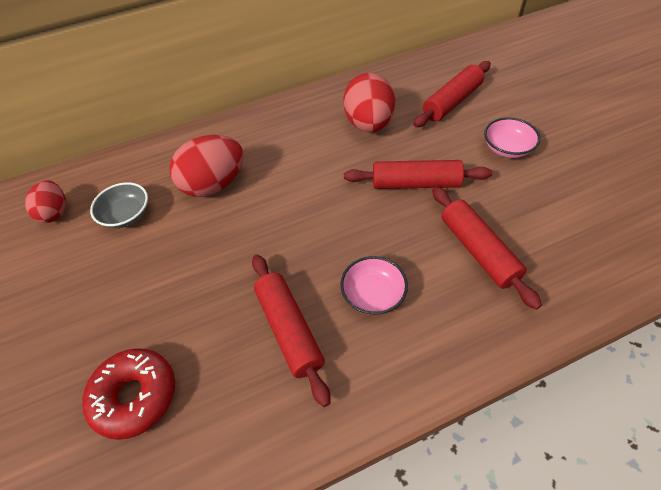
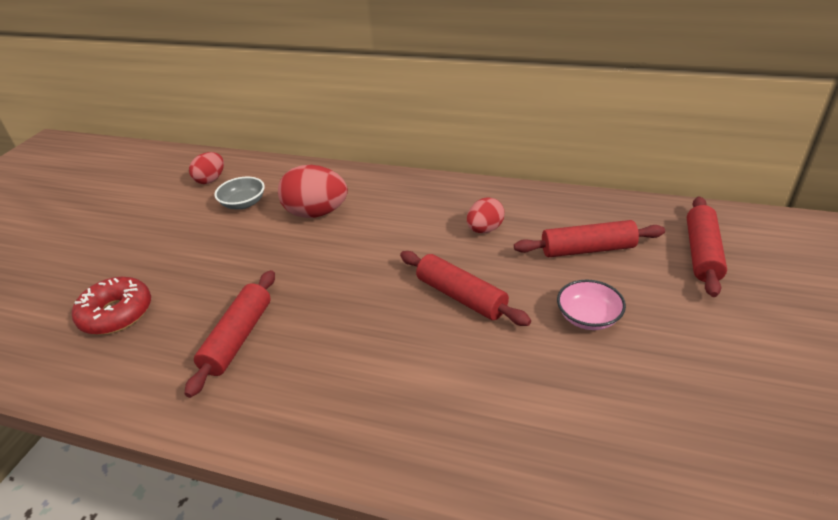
camera: 40 degrees right, 15 degrees down
(369, 124) = (485, 229): red egg -> red egg, size x0.61
(373, 294) = (319, 355): pink bowl -> none
(478, 250) = (441, 381): red rolling pin -> red rolling pin (702, 253)

